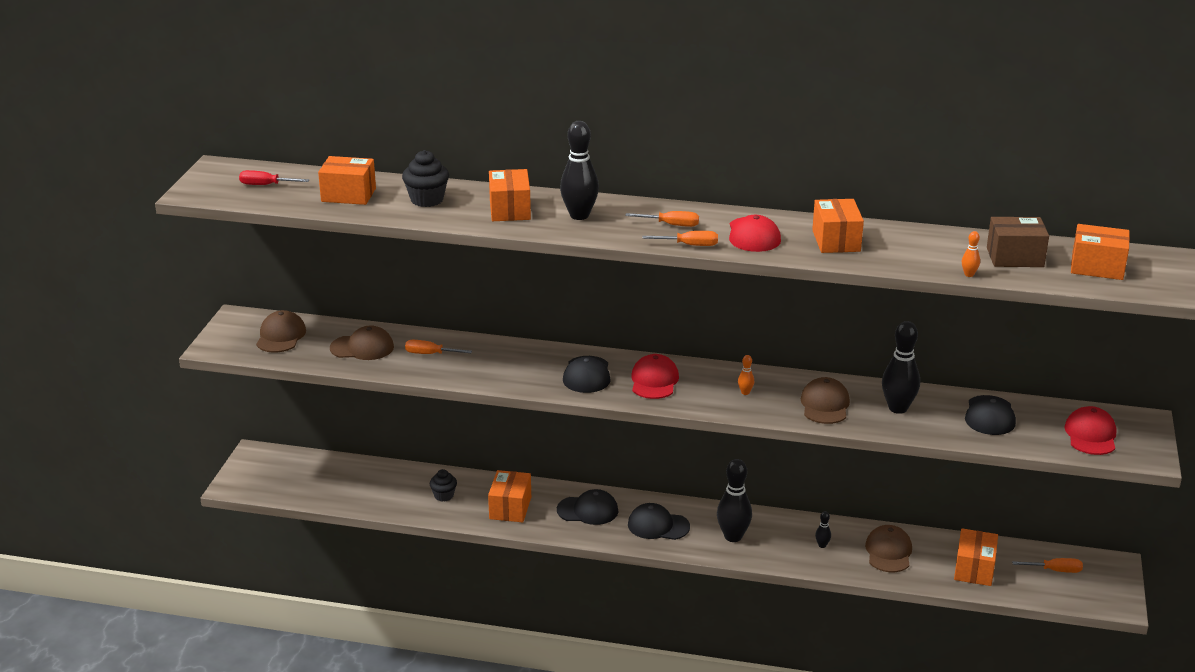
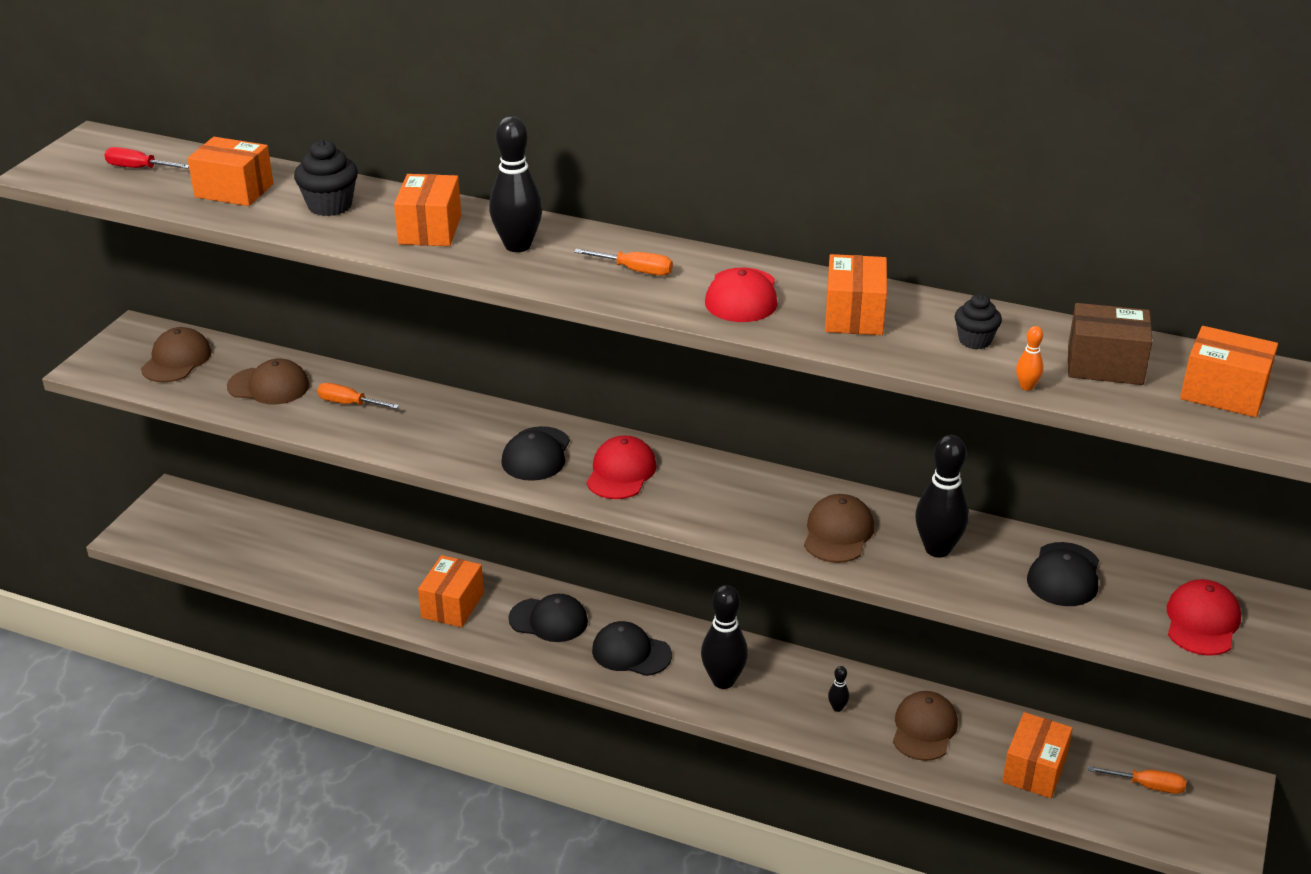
camera: 10 degrees right, 5 degrees up
(444, 496) = (376, 578): black cupcake -> black cupcake (975, 340)
(689, 245) = (646, 303): orange screwdriver -> none
(745, 392) = (736, 502): orange bowling pin -> none

